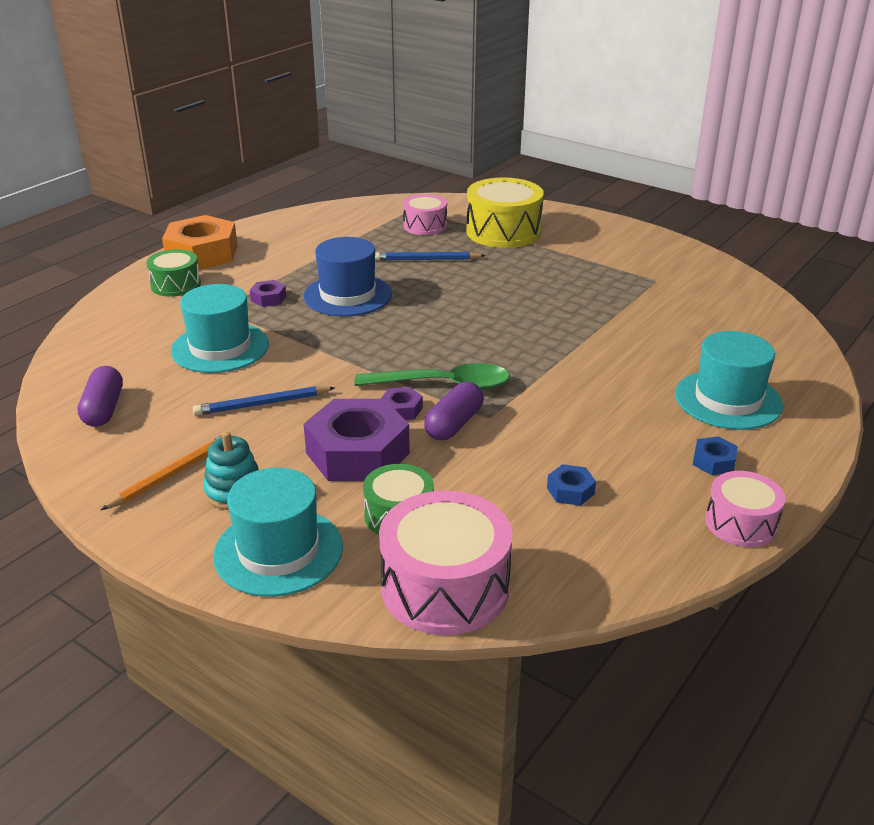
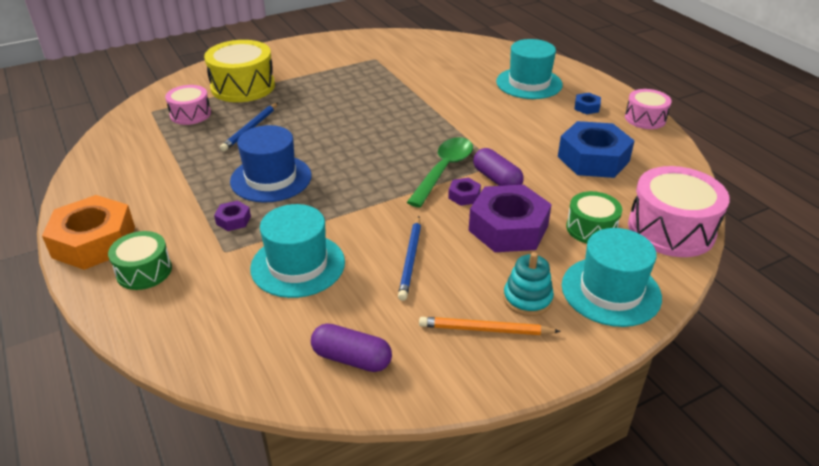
camera: 65 degrees left, 5 degrees up
(172, 474) = (485, 329): orange pencil -> orange pencil turned 60 degrees counterclockwise
(570, 491) = (593, 159): blue nut -> blue nut, size x2.28

